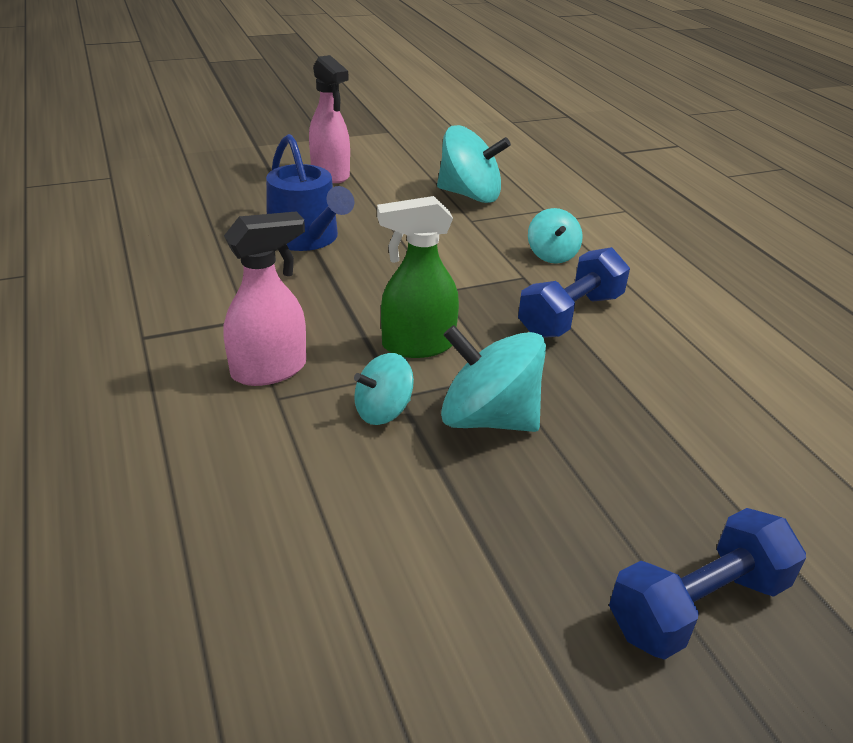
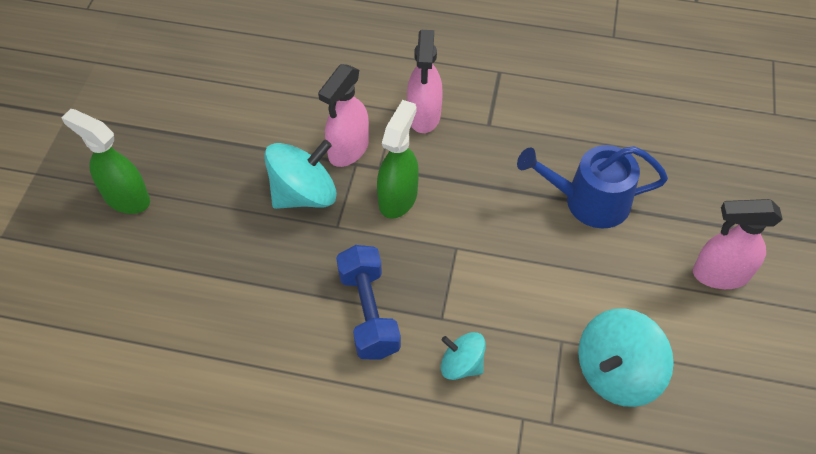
camera: 125 degrees right, 20 degrees up
(383, 411) = (348, 150): turquoise spinning top -> pink spray bottle
(697, 606) = (126, 198): blue dumbbell -> green spray bottle

